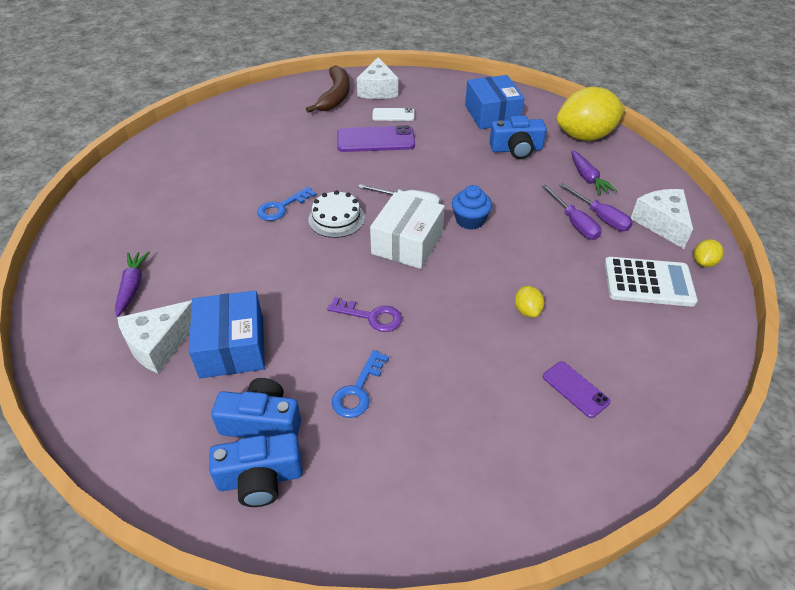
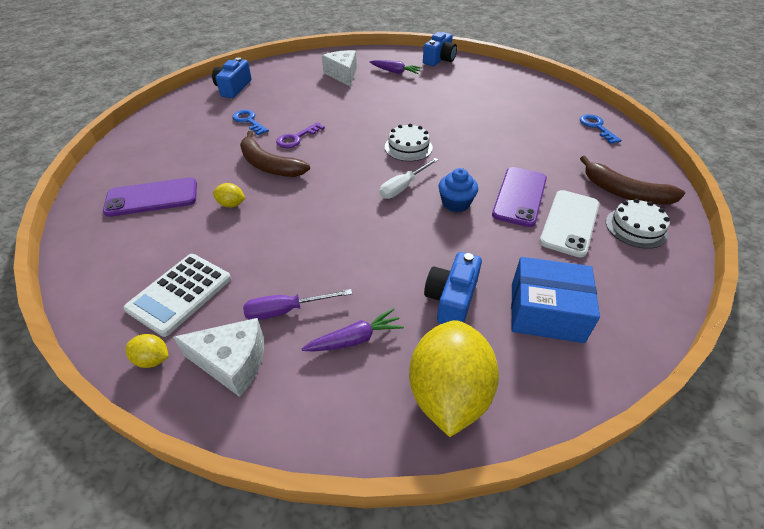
camera: 115 degrees right, 0 degrees up
(232, 347) = (320, 92): blue box -> none
(262, 422) = (262, 93): blue camera -> blue camera (439, 59)
(281, 207) = (439, 127): blue key -> blue key (596, 127)
(378, 90) = (636, 228): white cheese -> white cake
(393, 115) = (569, 223): white phone -> white phone, size x1.75
(407, 243) = (353, 172): white box -> none
(442, 315) = (269, 165): none -> brown banana
(470, 220) = (354, 214): blue cupcake -> blue cupcake (455, 203)
(574, 223) = (295, 283): purple screwdriver -> none
(575, 389) = (152, 197): purple phone -> purple phone, size x1.75
(588, 178) = (355, 339): purple carrot -> purple carrot turned 150 degrees clockwise
(703, 262) = (153, 359): yellow lemon -> yellow lemon turned 45 degrees counterclockwise

